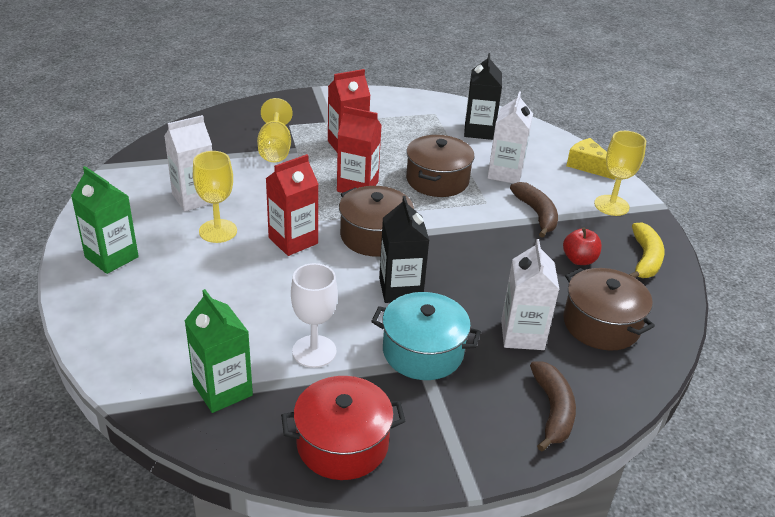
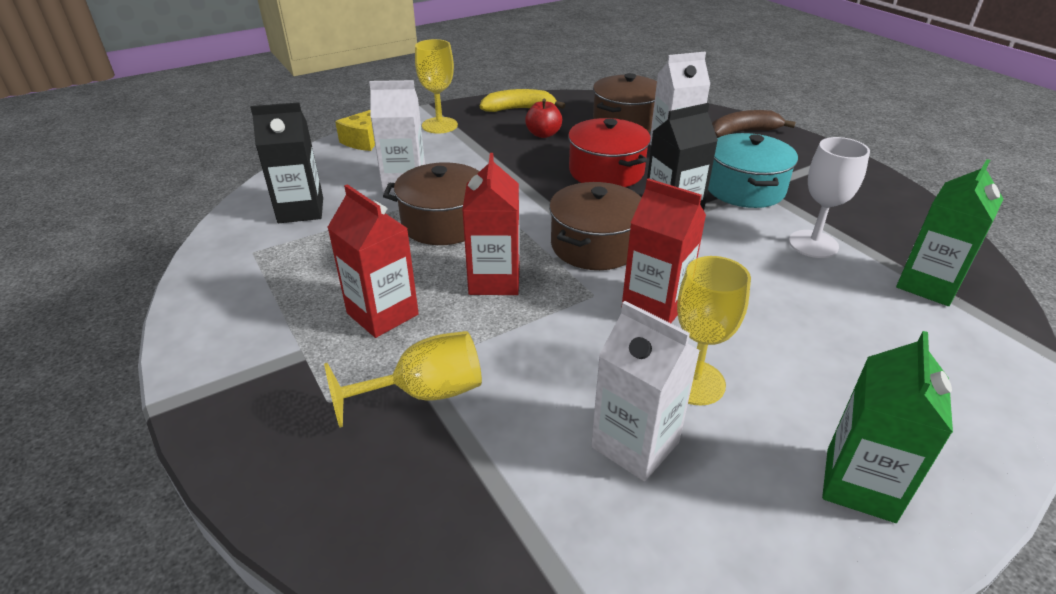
camera: 105 degrees left, 0 degrees up
(342, 444) = (890, 207): red pot -> red pot (606, 171)
(536, 214) = (480, 158): brown banana -> none

